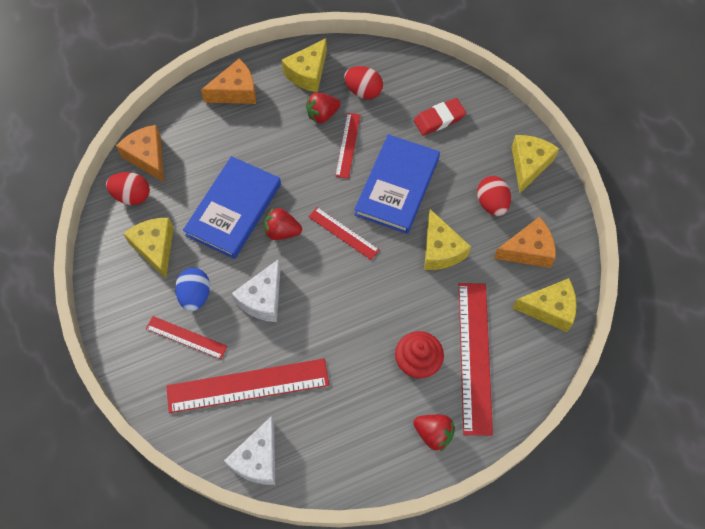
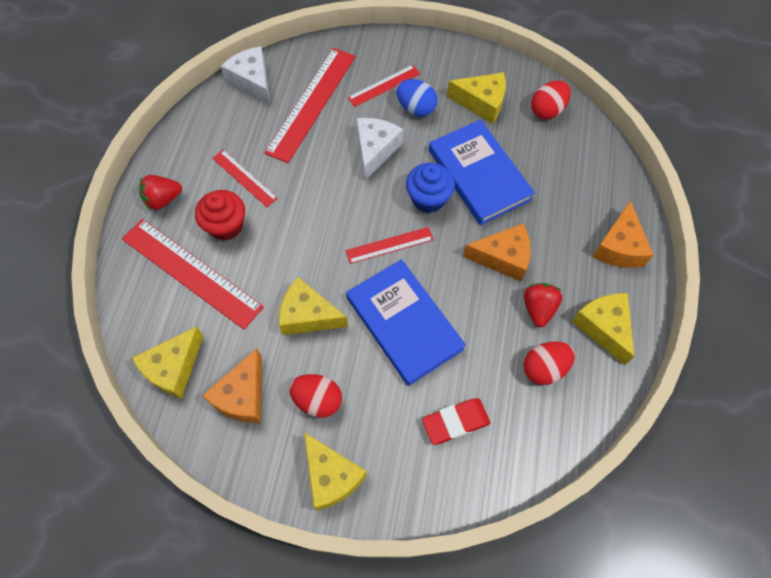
camera: 125 degrees right, 0 degrees up
(147, 157) = (583, 139): orange cheese -> orange cheese (503, 257)
(262, 299) = (375, 150): white cheese -> white cheese turned 45 degrees clockwise
(282, 231) = (428, 199): red strawberry -> blue cupcake
(348, 145) = (484, 309): red ruler -> red ruler (244, 178)
(439, 119) = (455, 422): red eraser -> red eraser turned 60 degrees clockwise

